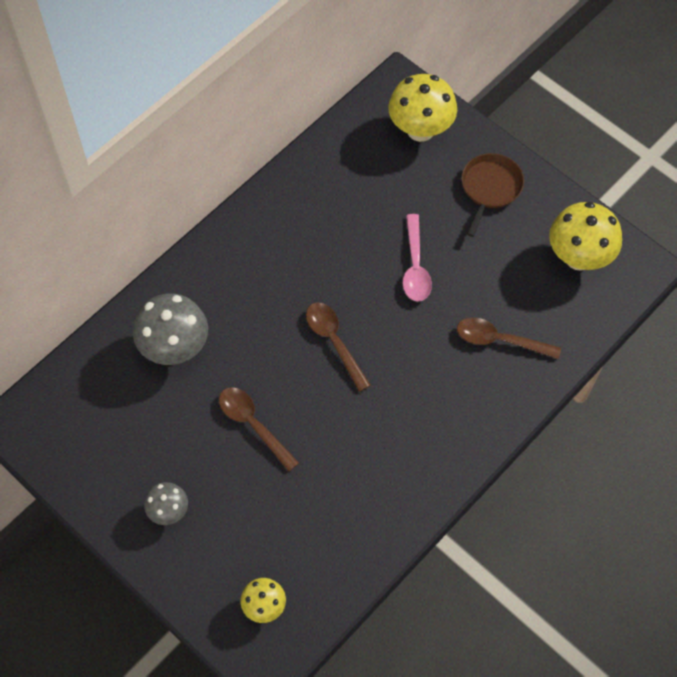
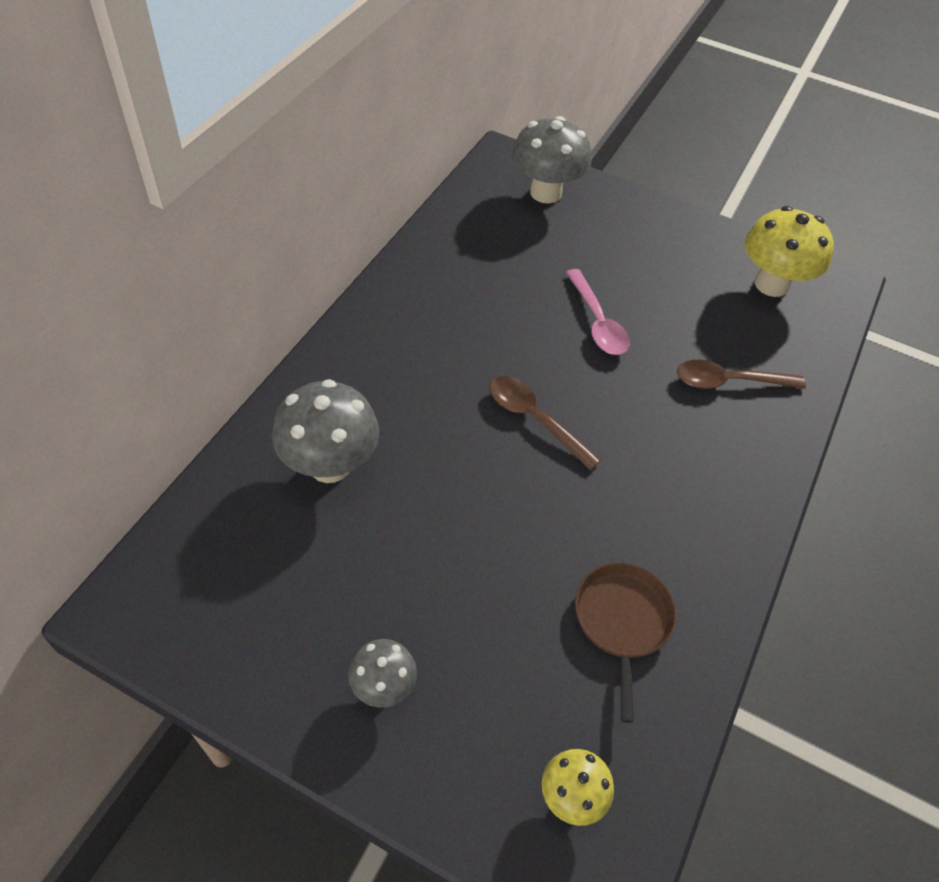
camera: 20 degrees left, 10 degrees down
(253, 425) = (467, 540): brown spoon -> none
(420, 130) = (545, 193): yellow mushroom -> grey mushroom
(490, 188) = (645, 234): brown pan -> brown pan (622, 621)

